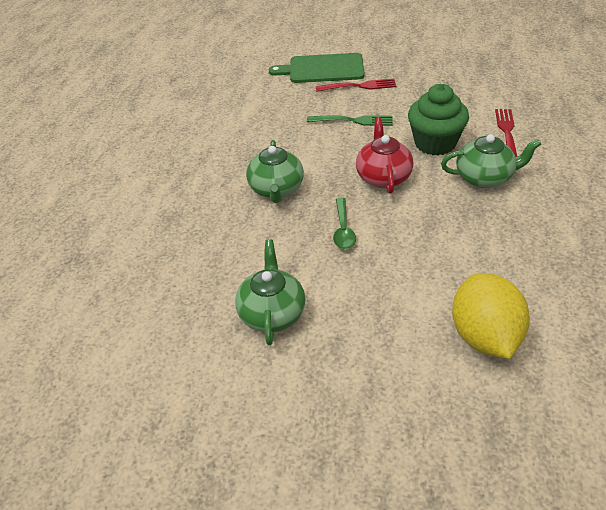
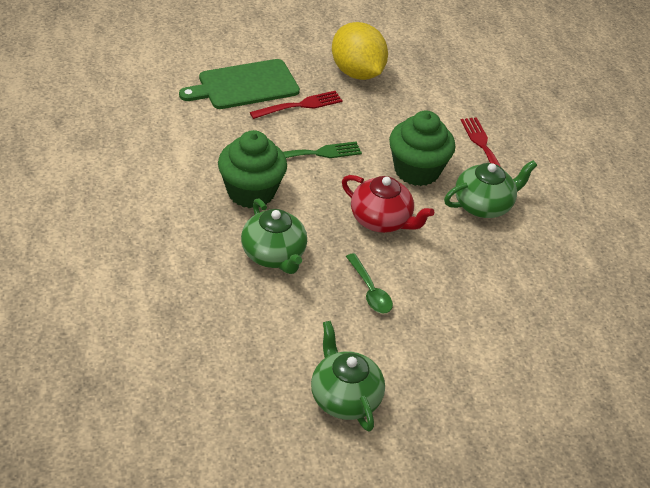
camera: 30 degrees left, 0 degrees up
(285, 141) = (251, 192): none -> green cupcake
(383, 177) = (381, 220): red teapot -> red teapot turned 150 degrees clockwise
(484, 336) = (551, 375): yellow lemon -> yellow lemon (357, 72)

